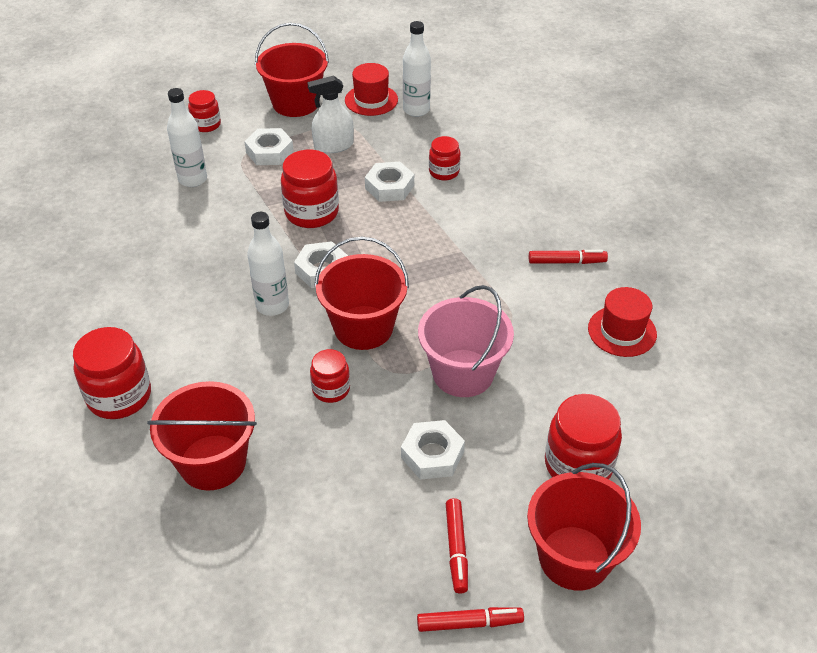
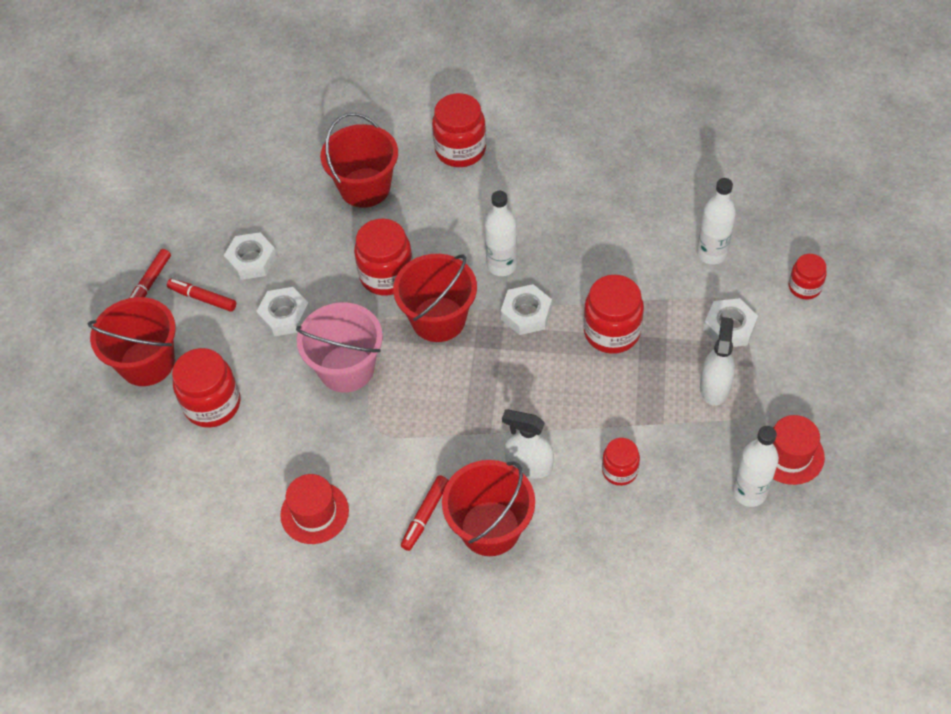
camera: 120 degrees right, 10 degrees up
(295, 103) = (813, 378): red bucket -> red bucket (490, 528)
(331, 389) = (386, 275): red jar -> red jar, size x1.69
(389, 187) = (619, 411): white nut -> white nut (251, 260)
(475, 219) = (529, 465): none -> white spray bottle

